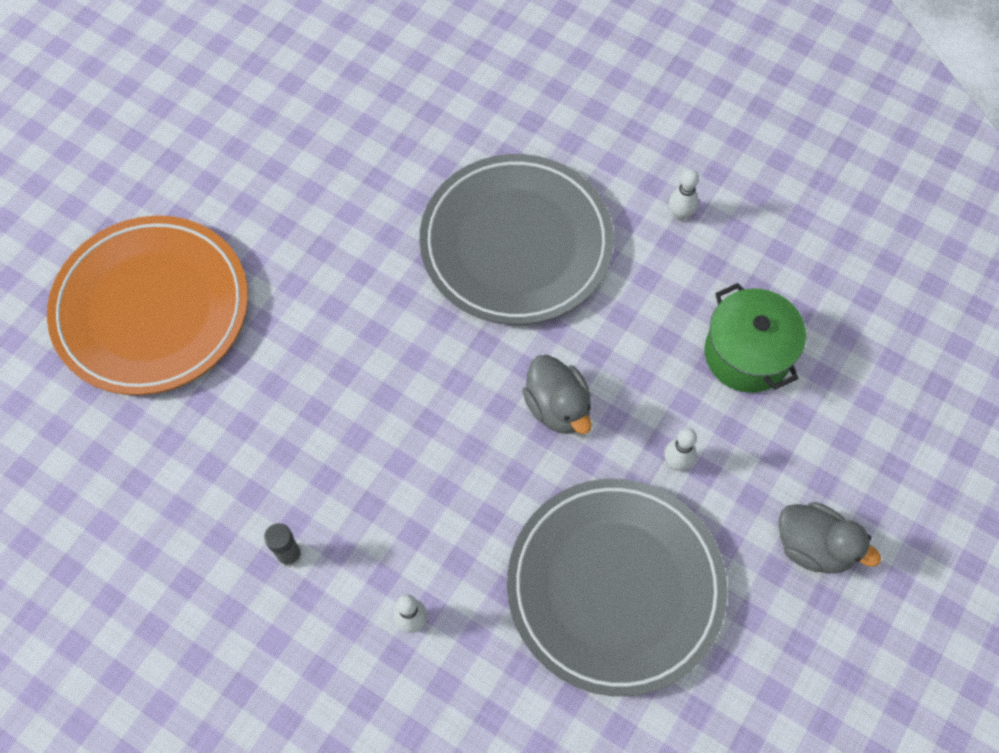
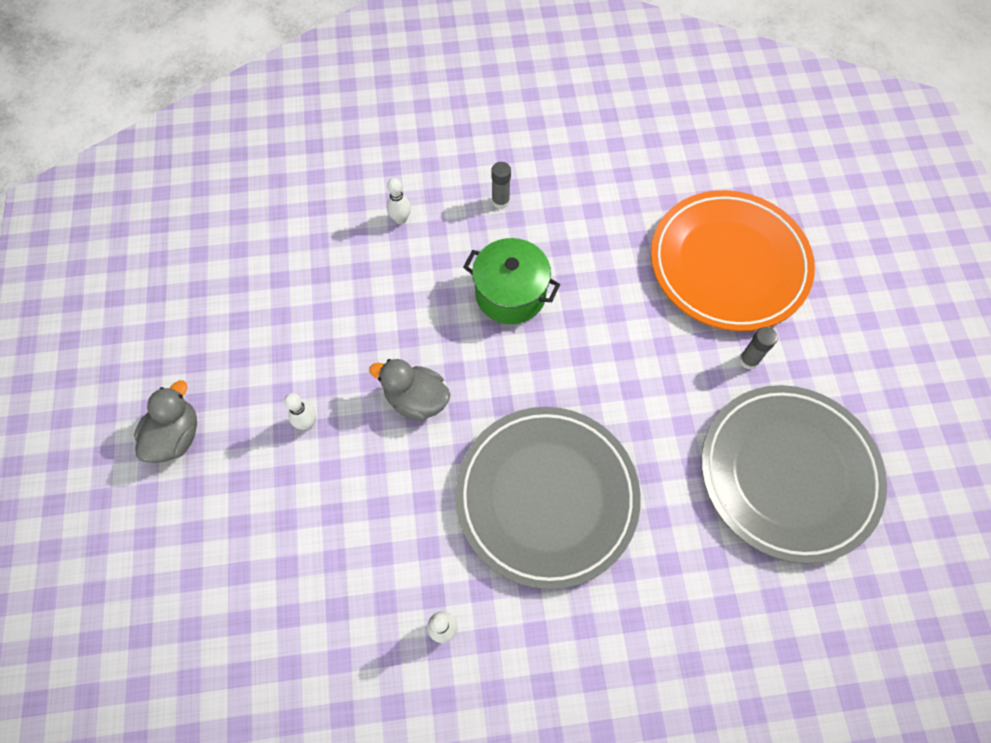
camera: 140 degrees right, 0 degrees up
(238, 218) = (748, 360): none -> grey glue stick
(615, 587) = (294, 319): grey plate -> grey plate (788, 474)
(747, 354) = (308, 544): green pot -> green pot (510, 294)
(813, 546) = (176, 436): grey duck -> grey duck turned 120 degrees clockwise

